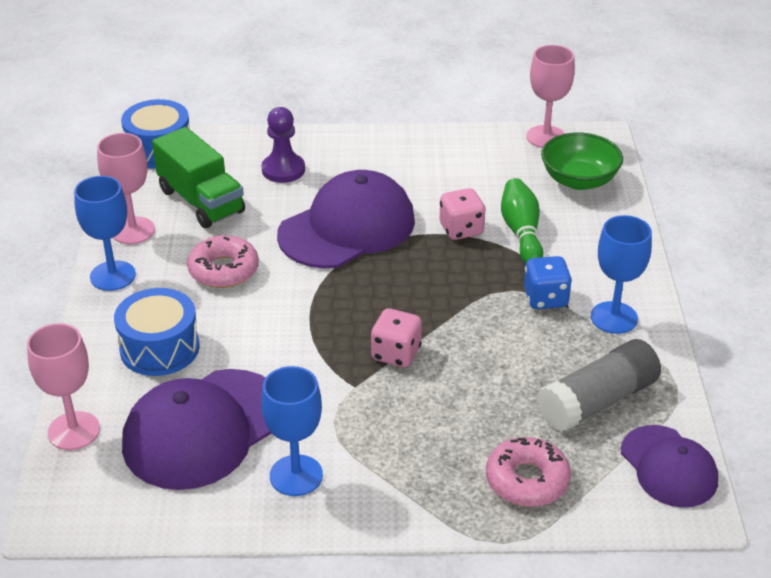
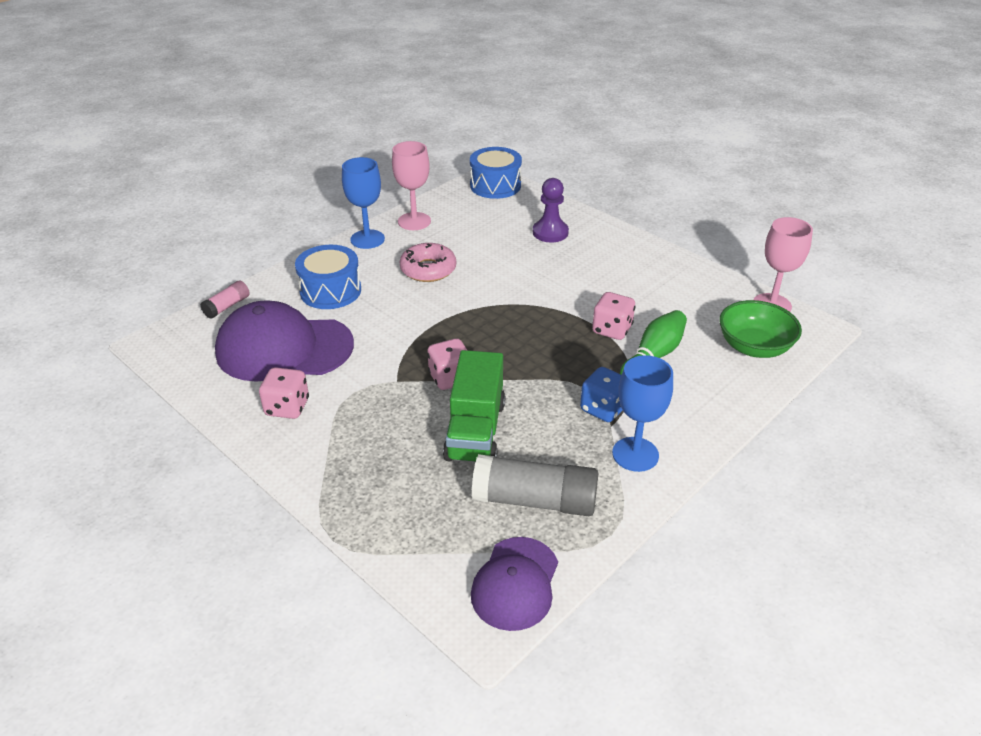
camera: 45 degrees right, 0 degrees up
(74, 431) = (227, 306): pink goblet -> pink glue stick
(201, 201) = (474, 225): green truck -> green truck (475, 431)
(296, 475) = (287, 407): blue goblet -> pink dice
(347, 228) = (537, 287): purple cap -> none
(527, 480) = (407, 514): pink donut -> none

